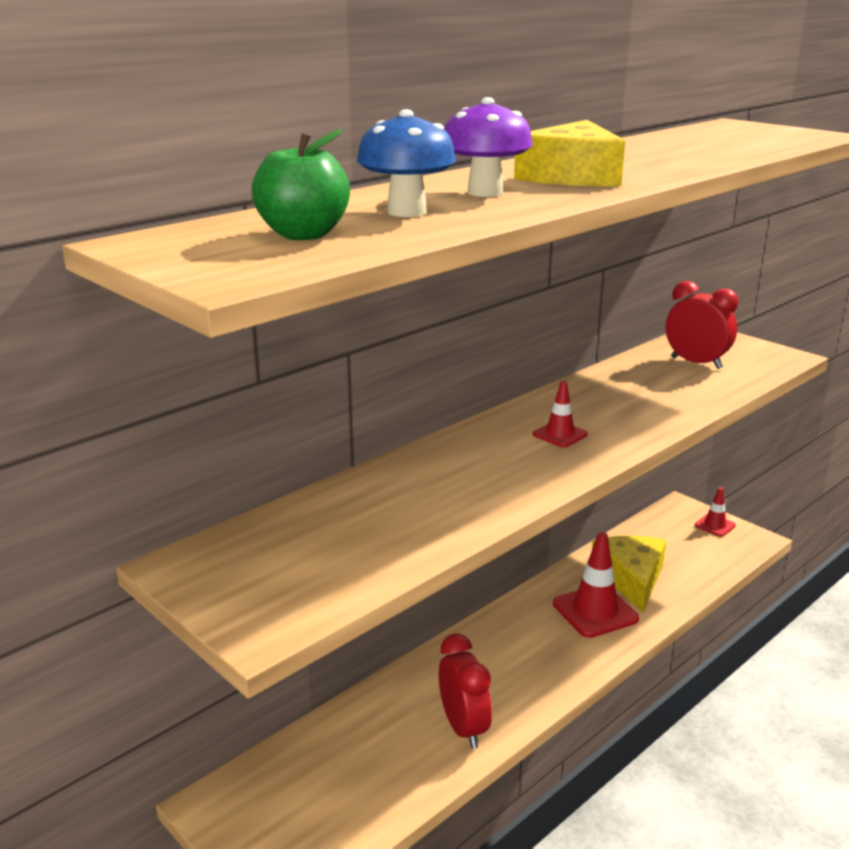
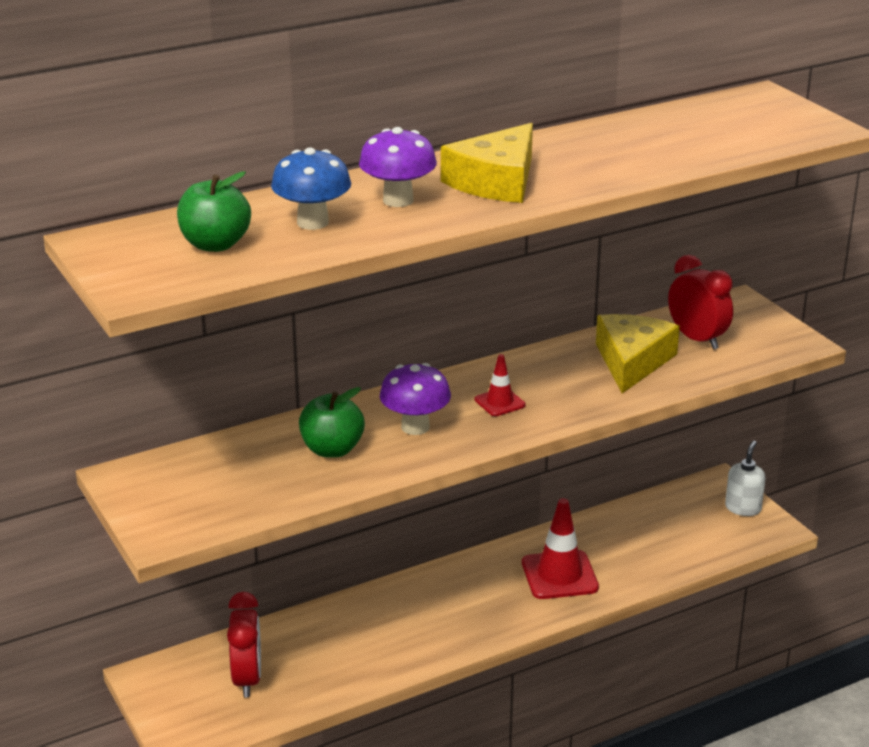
camera: 15 degrees right, 5 degrees up
(416, 501) = (332, 450): none -> green apple
(463, 728) = (379, 656): red clock -> red clock (247, 679)
(491, 467) = (415, 427): none -> purple mushroom
(631, 578) = (616, 548): yellow cheese -> yellow cheese (632, 361)
(715, 525) = (743, 508): red traffic cone -> white soap dispenser

